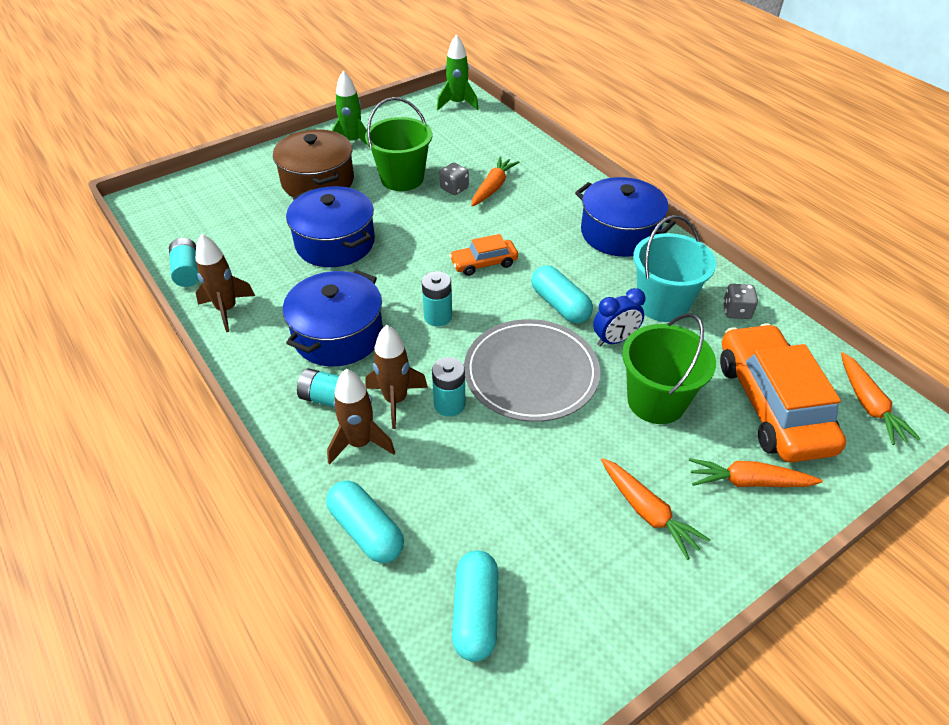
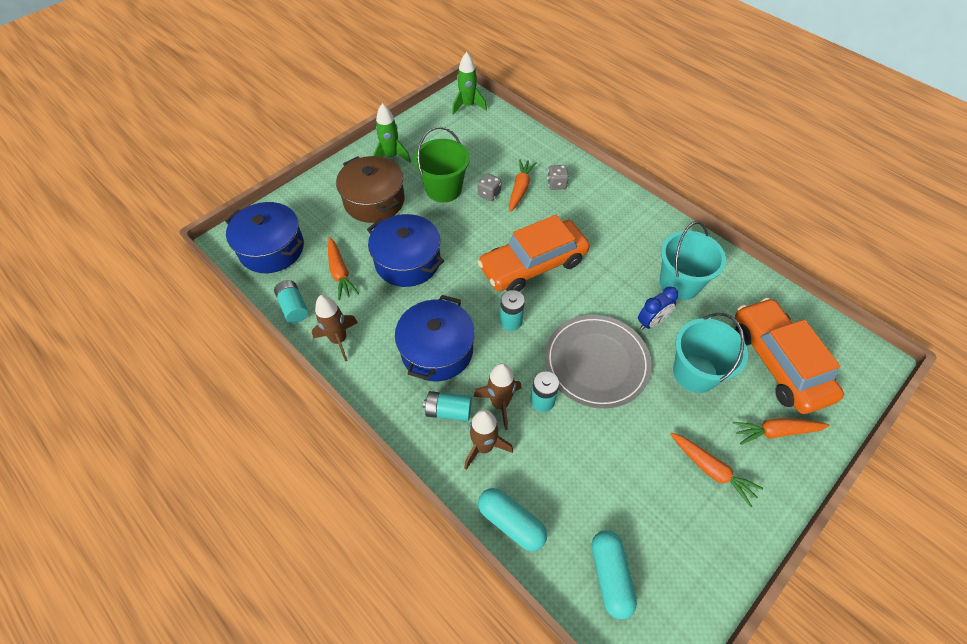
camera: 10 degrees left, 10 degrees up
(484, 263) = (533, 264): orange car -> orange car, size x2.04
(560, 305) = (602, 296): turquoise capsule -> none
(619, 233) = (631, 221): blue pot -> blue pot (272, 249)
(656, 401) = (695, 373): green bucket -> turquoise bucket
(736, 311) = (735, 282): grey dice -> grey dice (556, 184)
(869, 405) = (846, 352): orange carrot -> orange carrot (340, 273)

